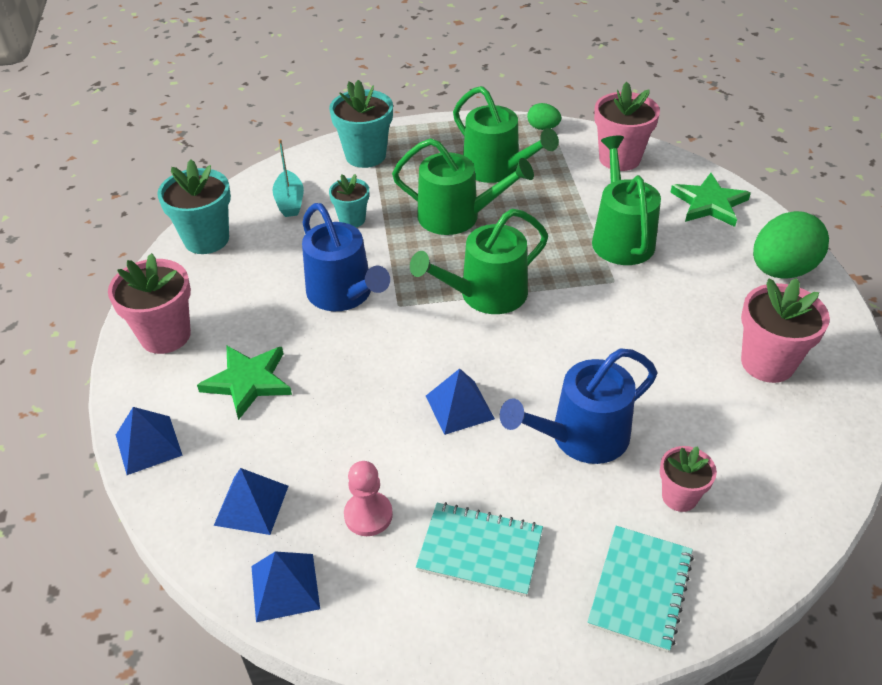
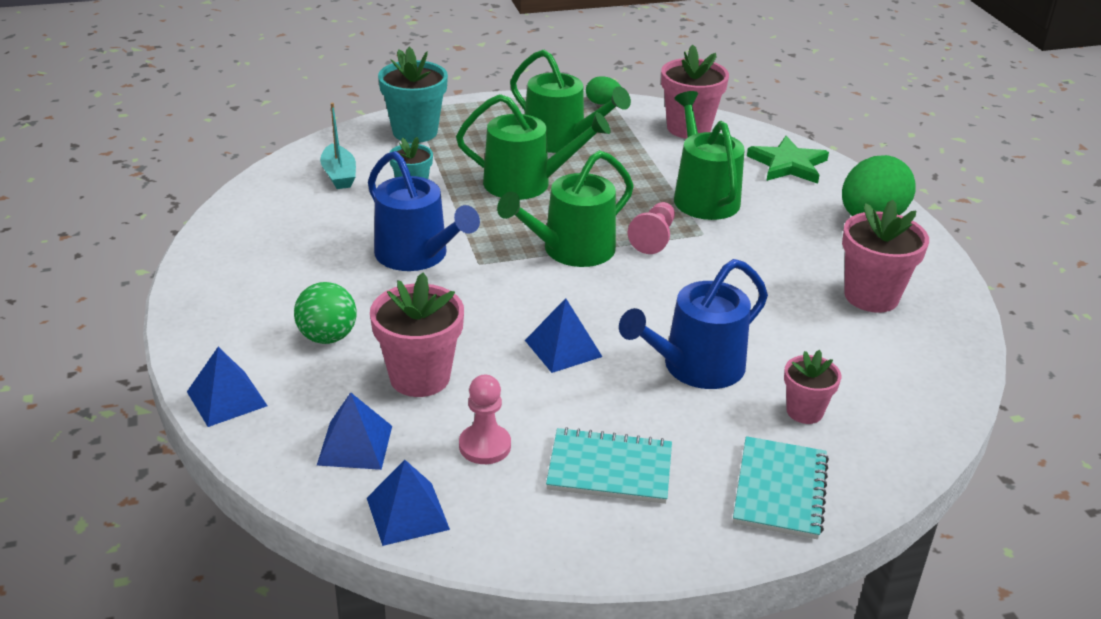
camera: 10 degrees left, 10 degrees down
(165, 335) = (224, 300): pink flower pot -> pink flower pot (420, 377)
(206, 239) = (251, 212): turquoise flower pot -> none
(248, 381) = (327, 337): green star -> green ball
(566, 284) = (654, 238): none -> pink pawn

